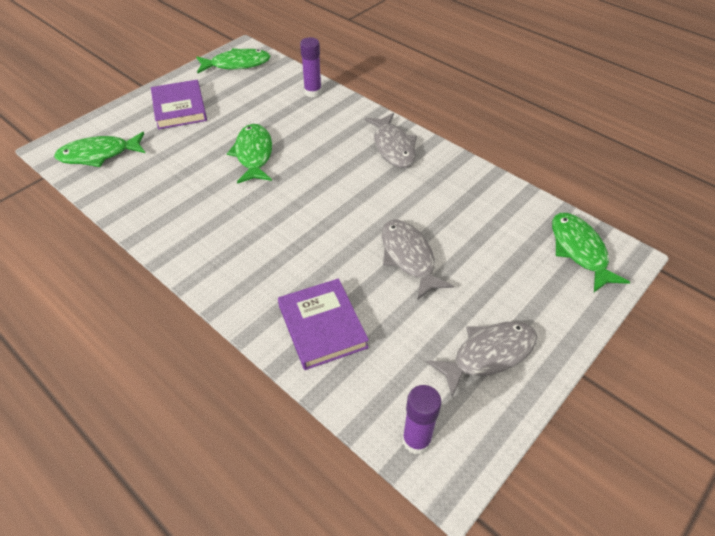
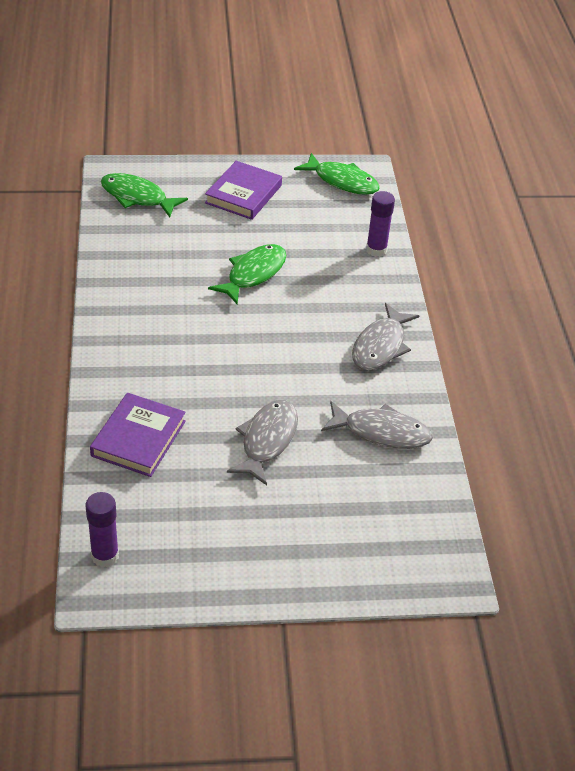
camera: 40 degrees right, 5 degrees down
(489, 355) = (229, 550): grey fish -> grey fish (381, 432)
(579, 250) = (419, 543): green fish -> none

